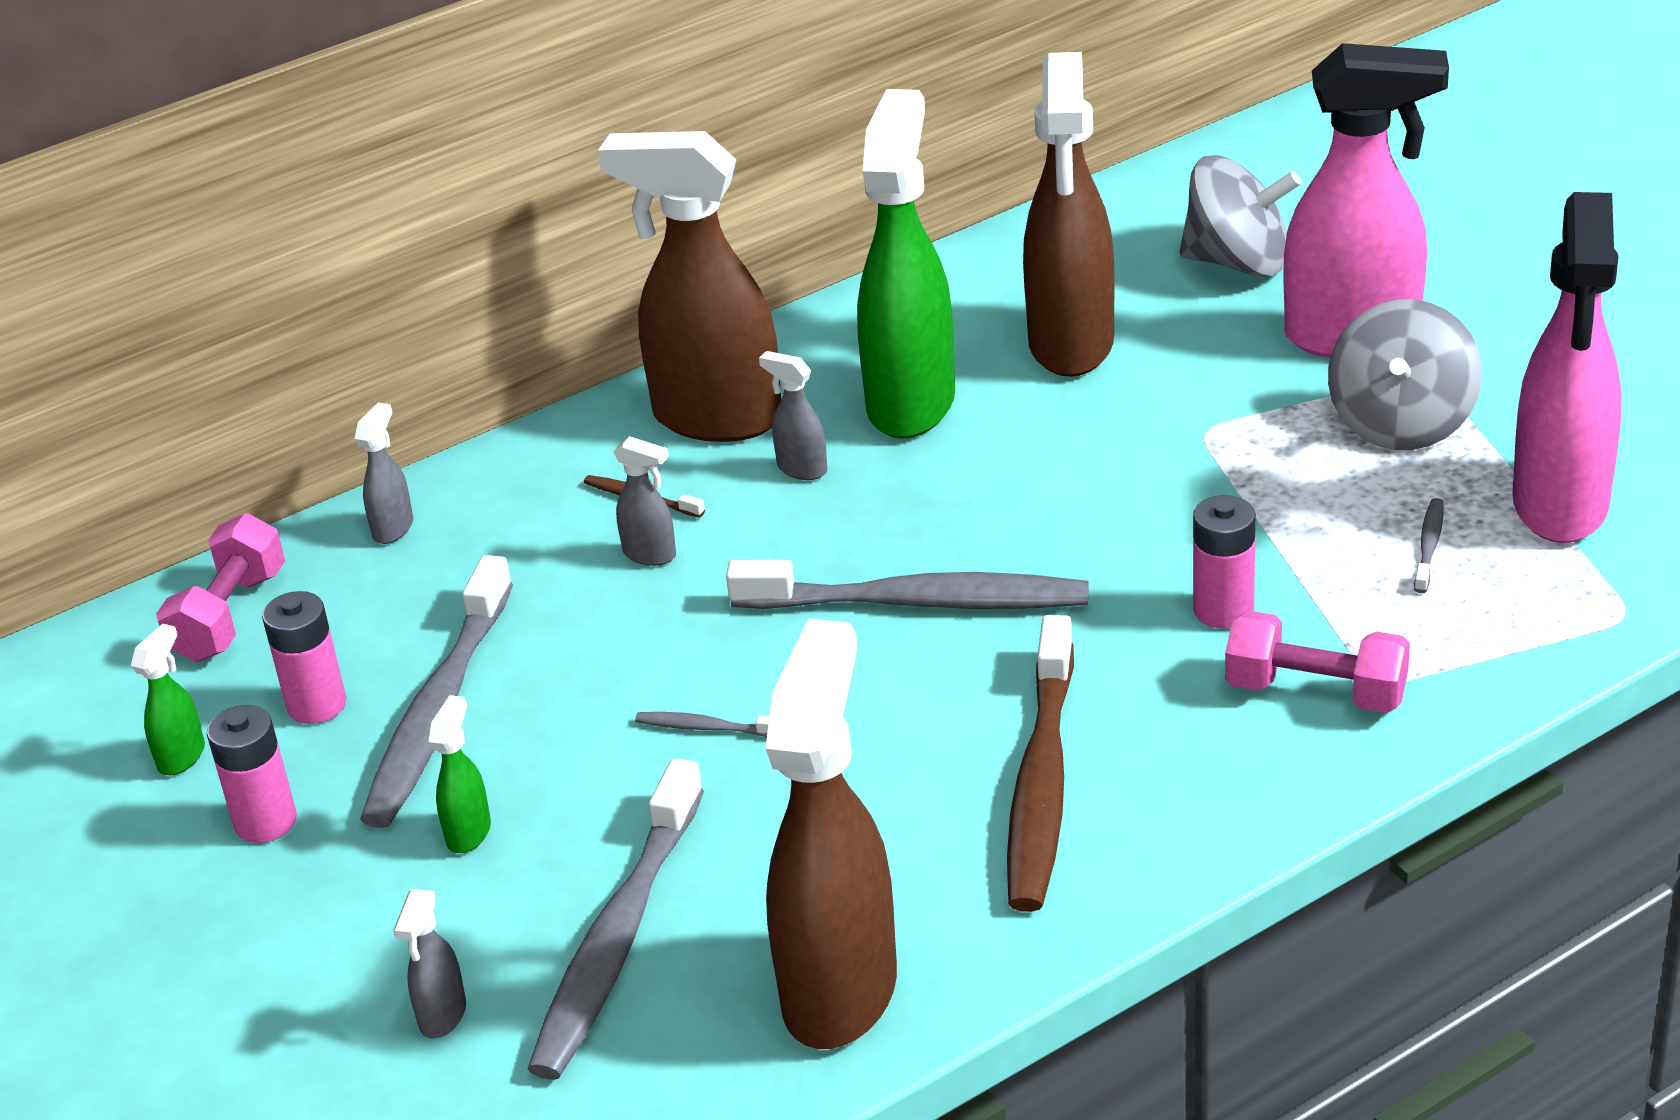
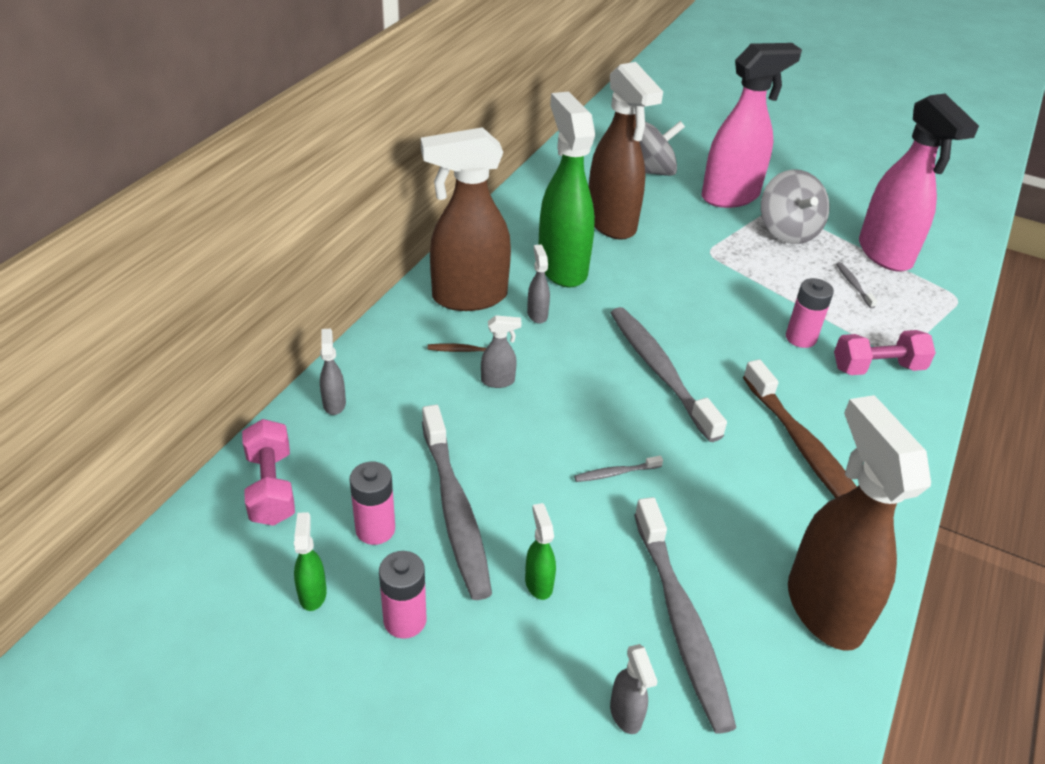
camera: 35 degrees left, 5 degrees up
(801, 469) = (537, 314): grey spray bottle -> grey spray bottle turned 75 degrees clockwise
(919, 602) = (660, 371): grey toothbrush -> grey toothbrush turned 90 degrees counterclockwise

